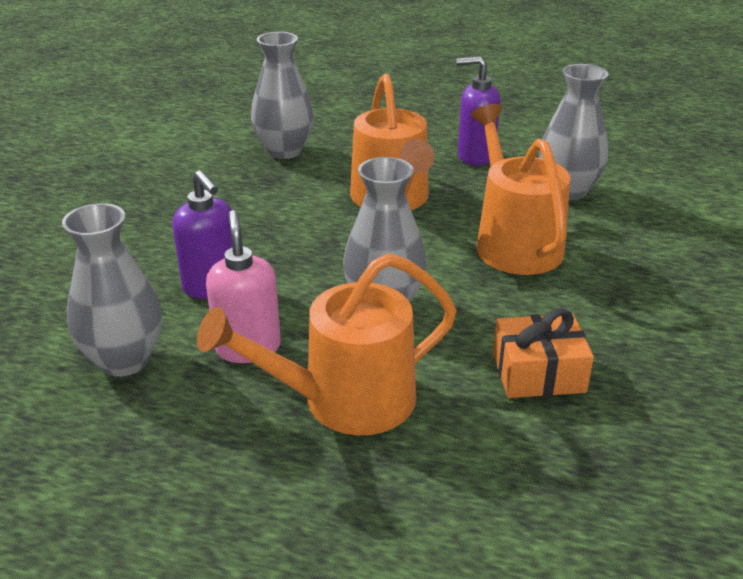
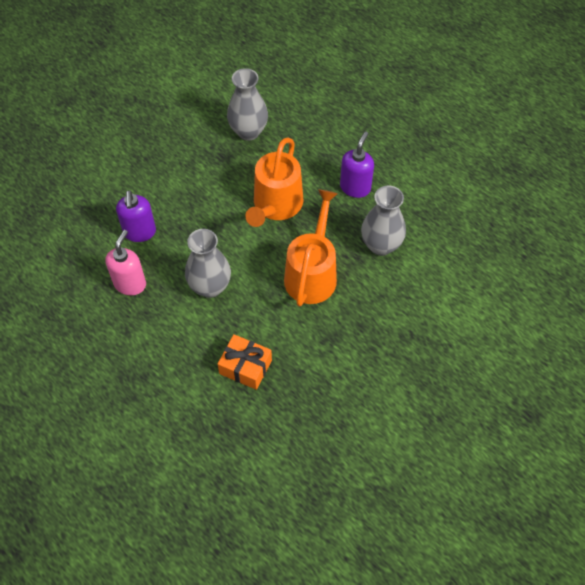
camera: 30 degrees right, 25 degrees up
(124, 360) = (74, 265): grey vase -> none
(346, 400) = (150, 338): orange watering can -> none
(475, 156) = (355, 187): purple soap dispenser -> purple soap dispenser turned 75 degrees clockwise

